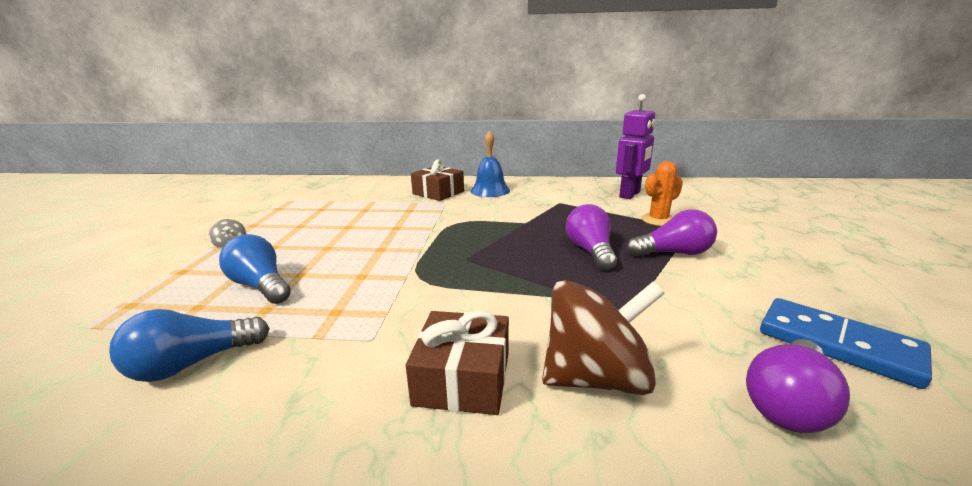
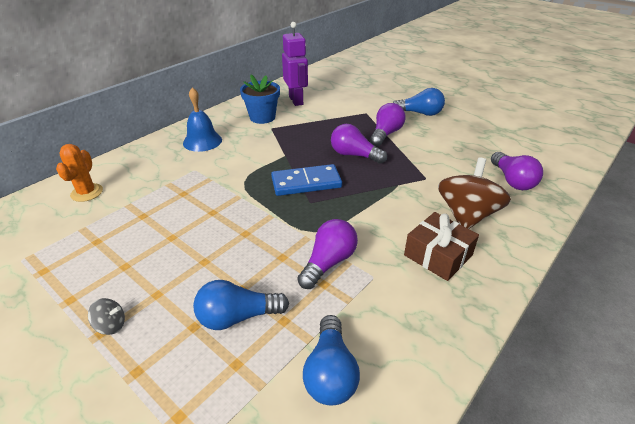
camera: 55 degrees left, 15 degrees up
(373, 302) = (328, 262): none -> purple light bulb
(438, 193) = (165, 164): brown gift -> none
(569, 194) = (262, 117): none -> blue flower pot
(658, 220) = (343, 114): orange cactus -> orange cactus (87, 193)
(778, 257) = (420, 113): none -> blue light bulb
(837, 344) = (490, 147): blue domino -> blue domino (306, 183)

